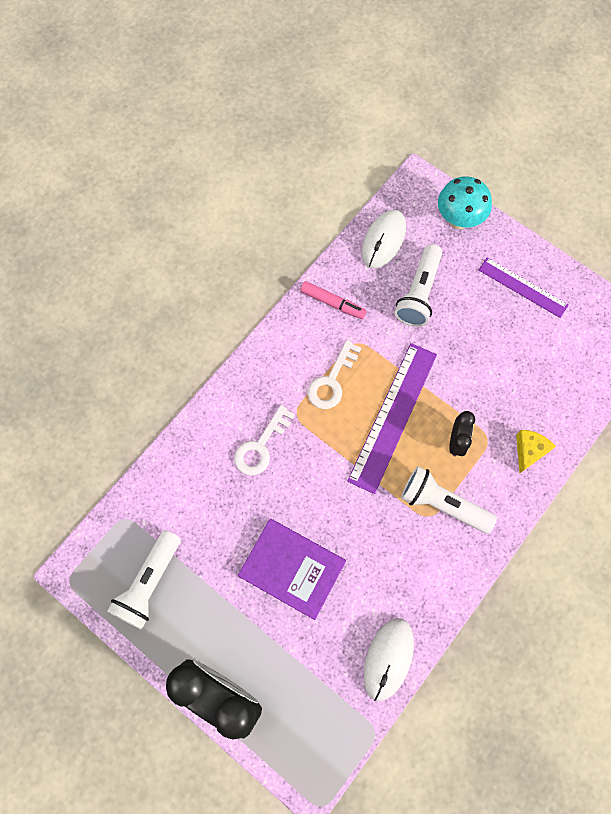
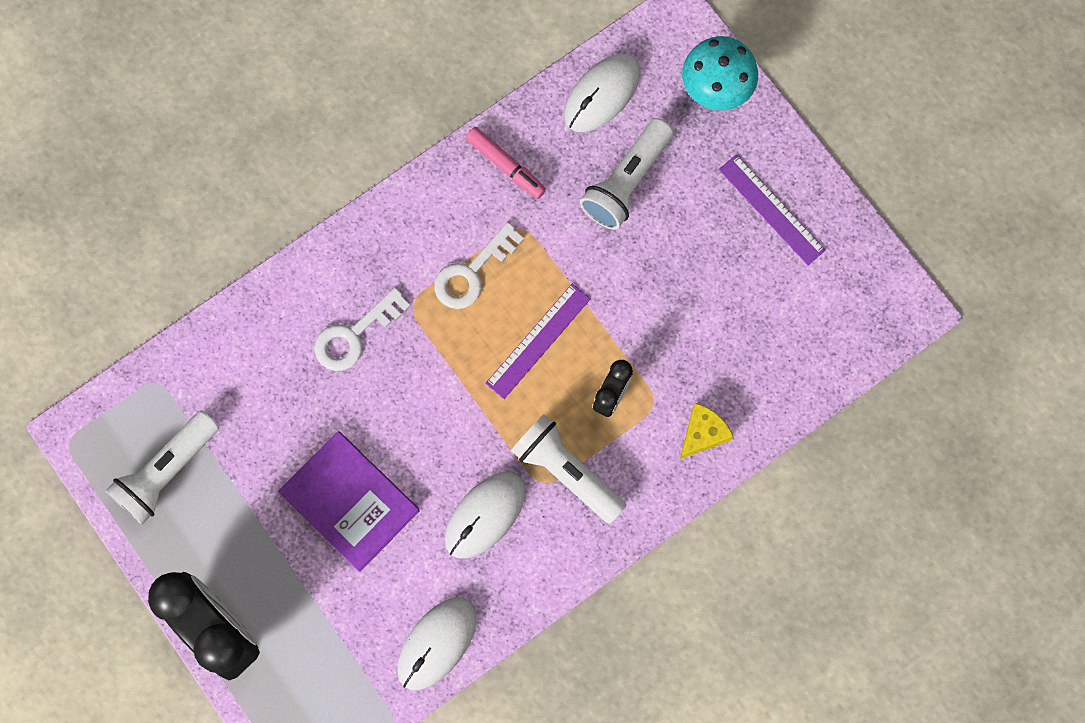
camera: 15 degrees right, 5 degrees up
(392, 416) = (538, 341): purple ruler -> purple ruler, size x0.62
(394, 551) = (485, 515): none -> white mouse

